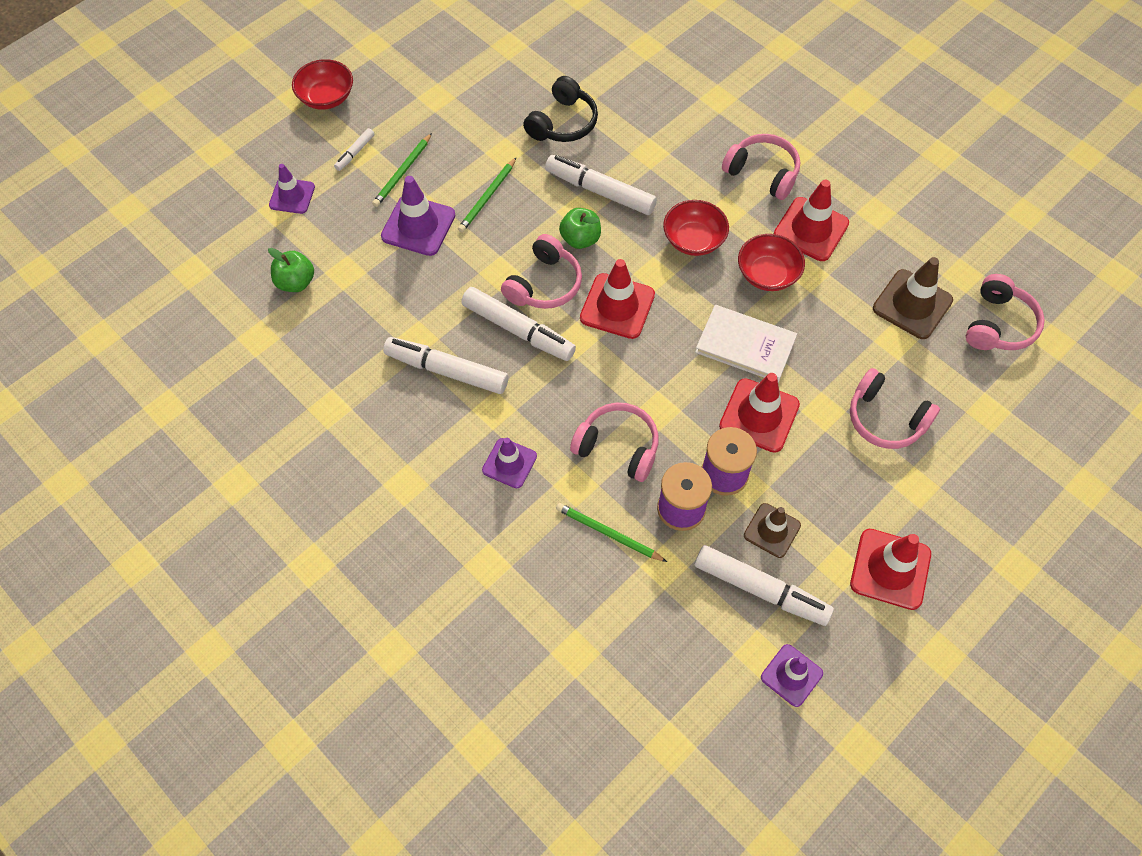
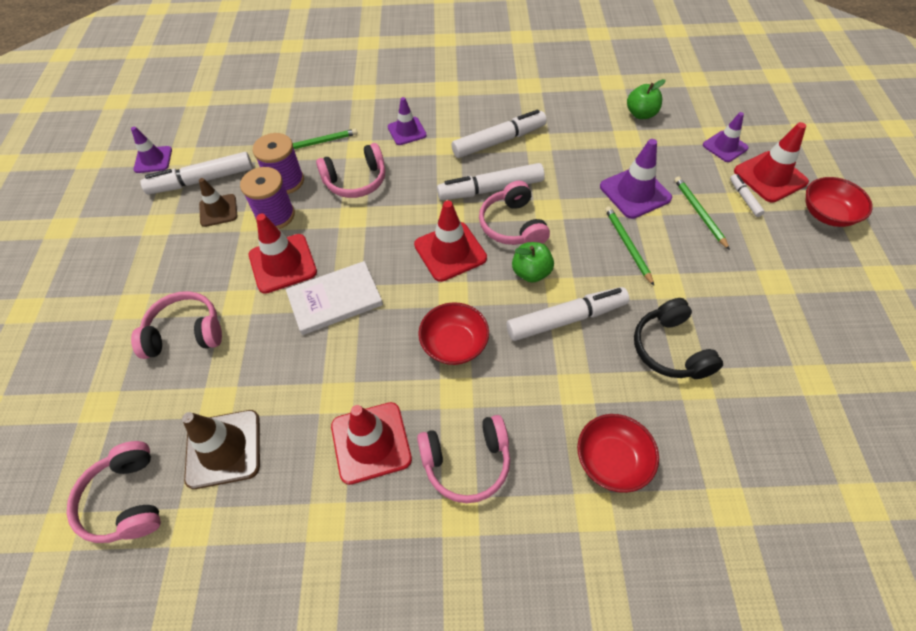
camera: 135 degrees right, 5 degrees down
(767, 274) = (369, 367): red bowl -> red bowl (612, 460)
(890, 569) = (122, 245): red traffic cone -> red traffic cone (770, 177)

